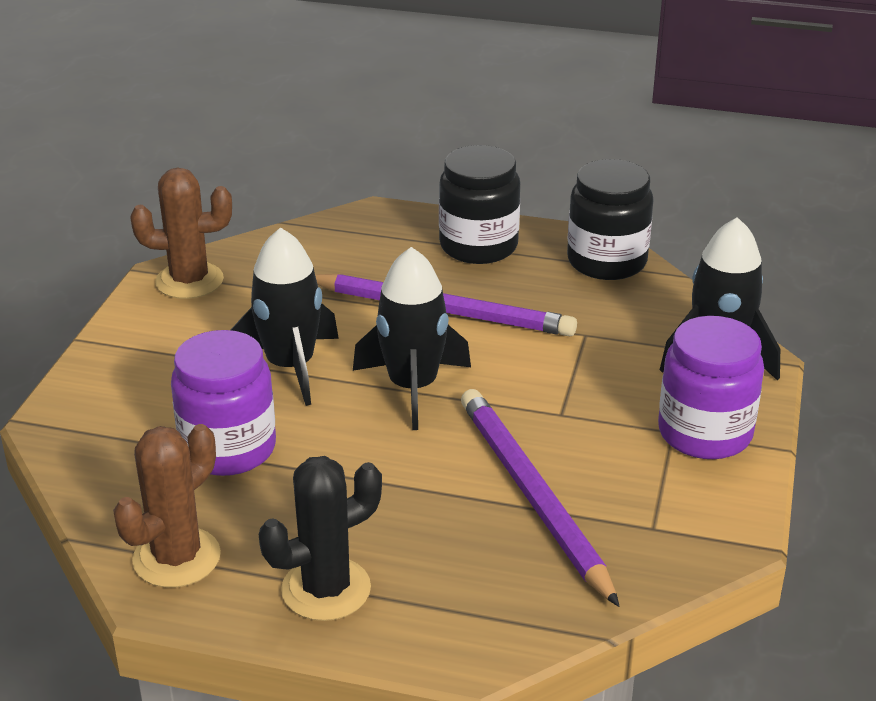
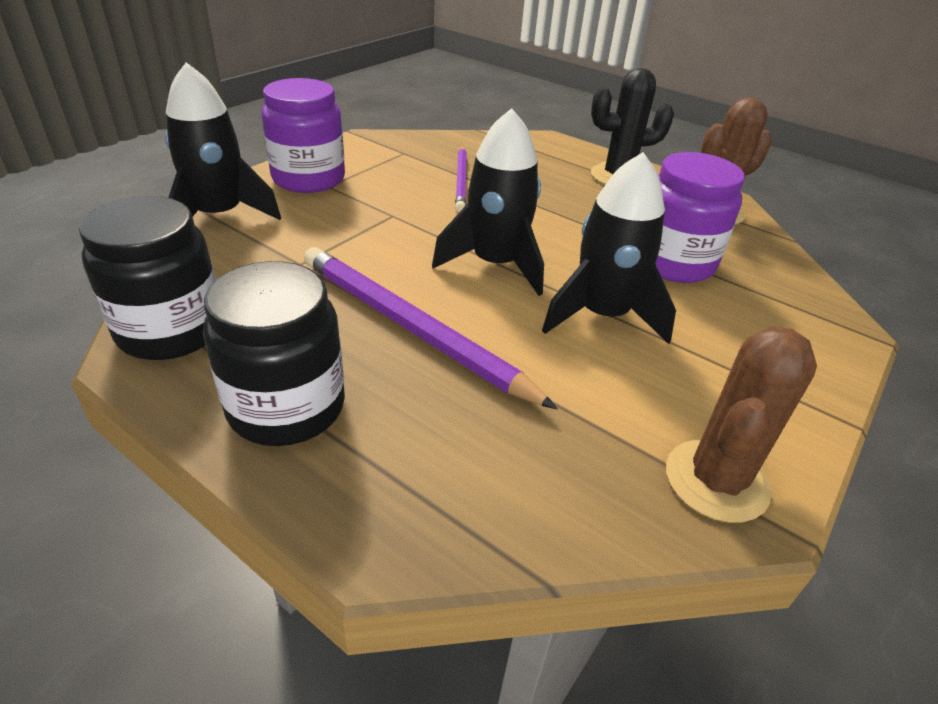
camera: 160 degrees left, 5 degrees up
(189, 281) = (716, 481): brown cactus -> brown cactus turned 75 degrees counterclockwise
(532, 496) = (461, 181): purple pencil -> purple pencil, size x0.59

